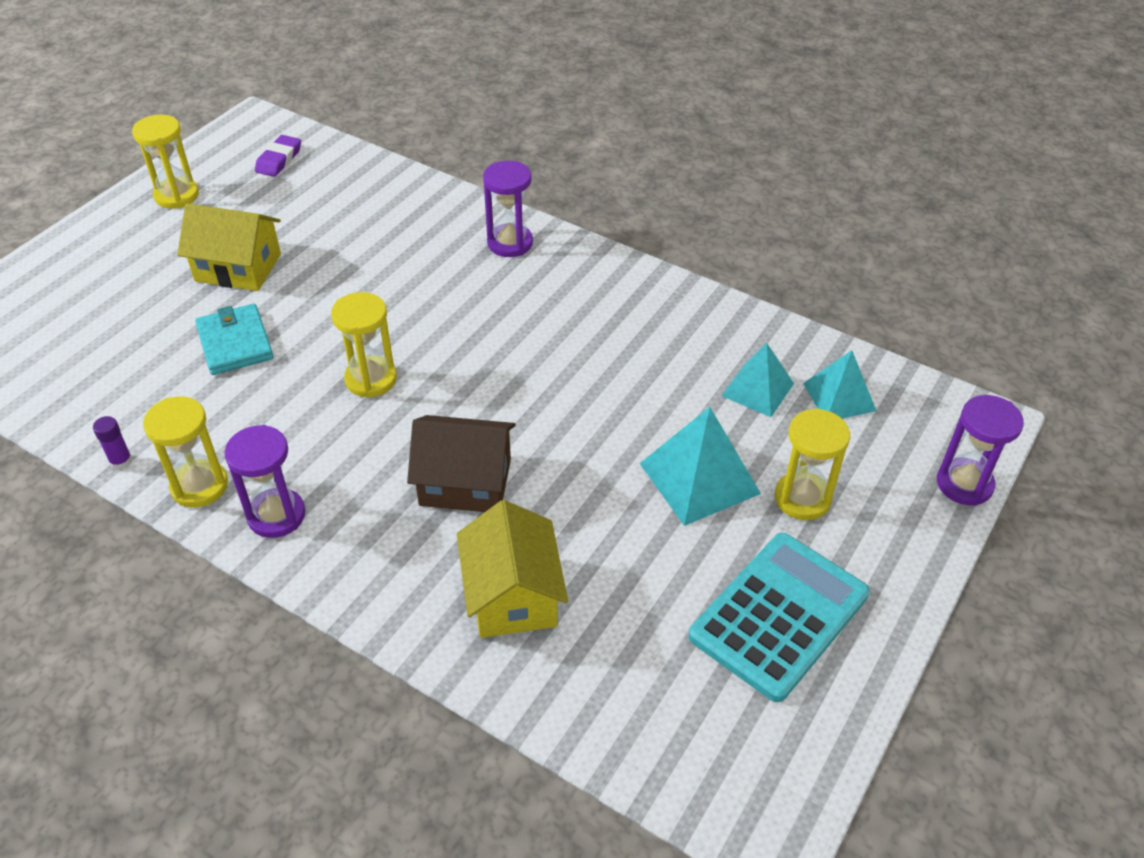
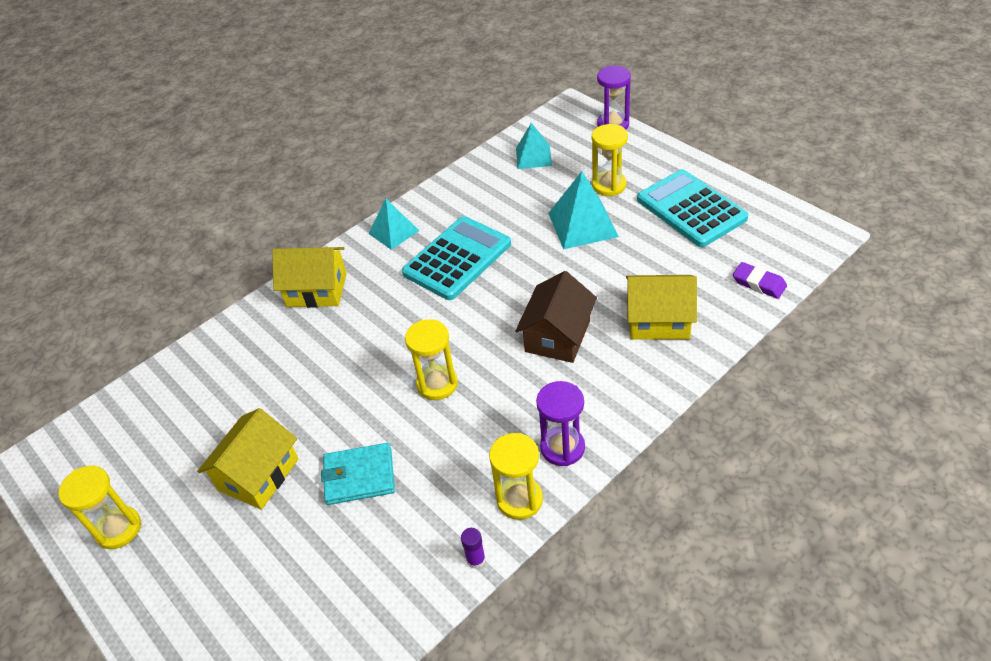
camera: 70 degrees left, 0 degrees up
(279, 160) = (112, 441): purple eraser -> purple eraser (759, 283)
(510, 243) = (317, 290): purple hourglass -> yellow house
(592, 355) = (457, 259): none -> turquoise calculator
(757, 389) = (516, 188): turquoise pyramid -> turquoise pyramid (393, 232)

